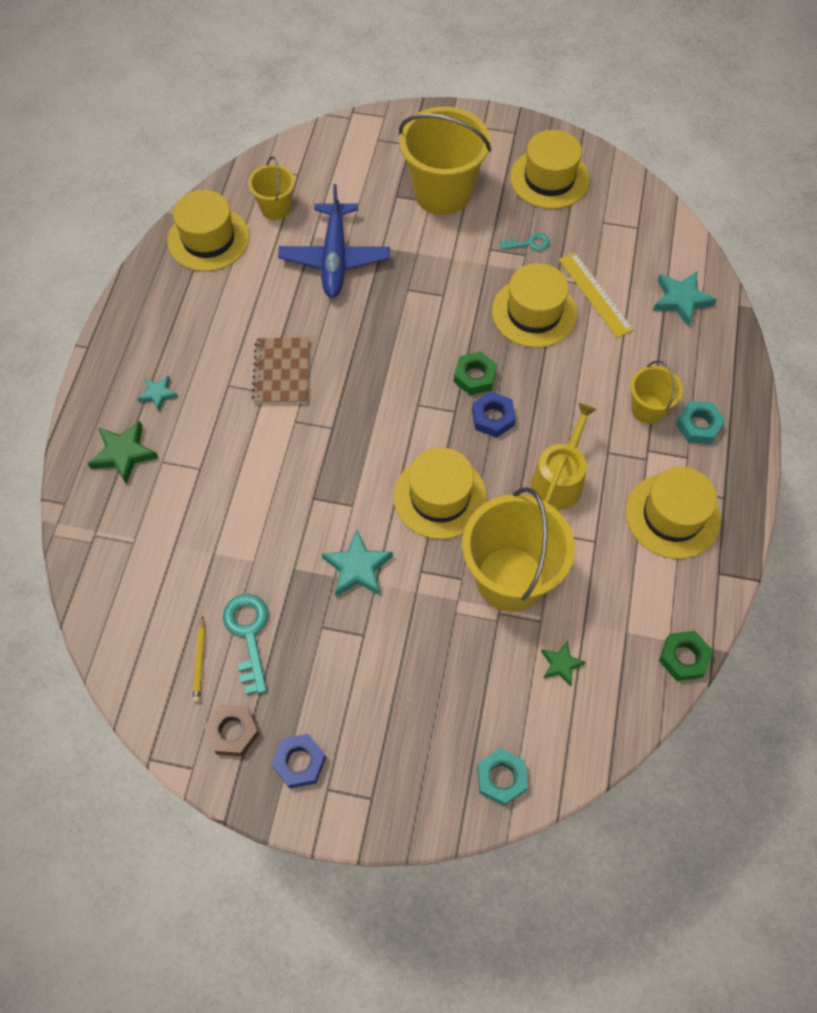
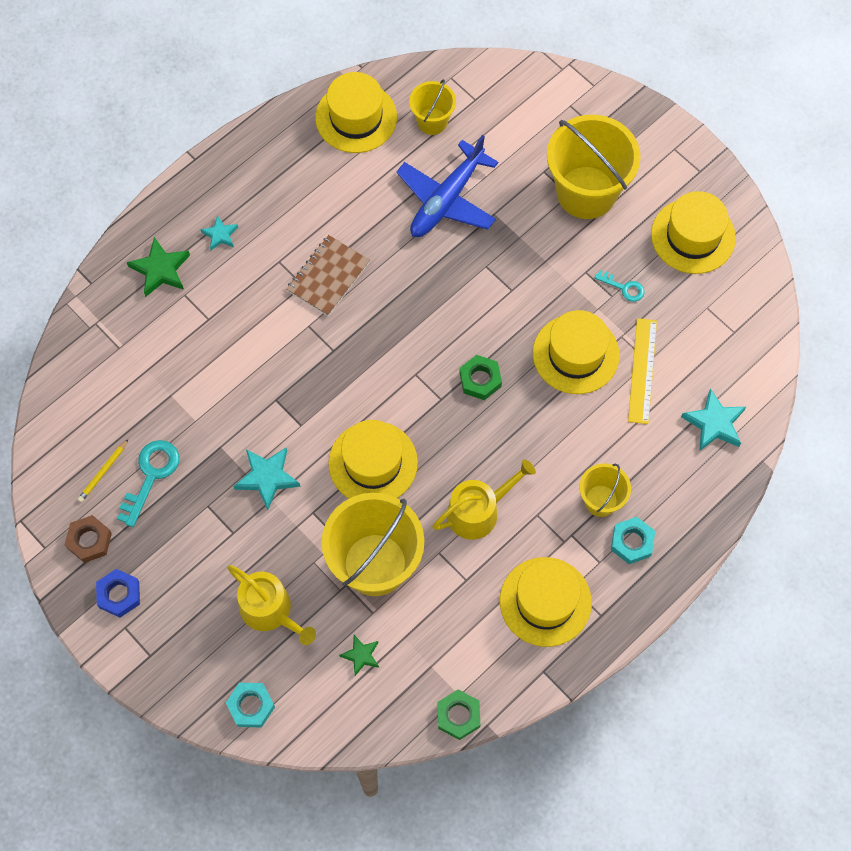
camera: 35 degrees right, 5 degrees up
(451, 680) = (270, 611): none -> yellow watering can
(493, 418) = (467, 424): blue nut -> none

